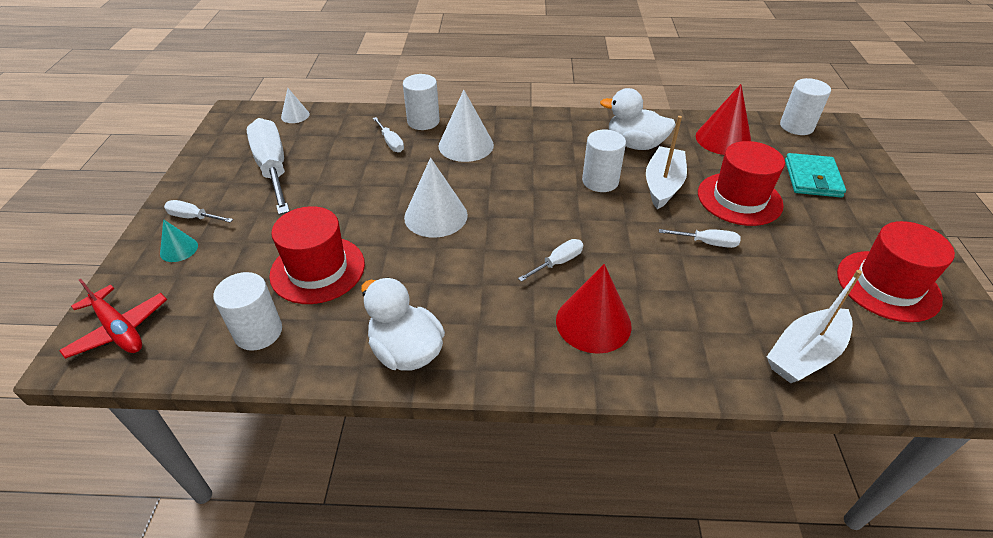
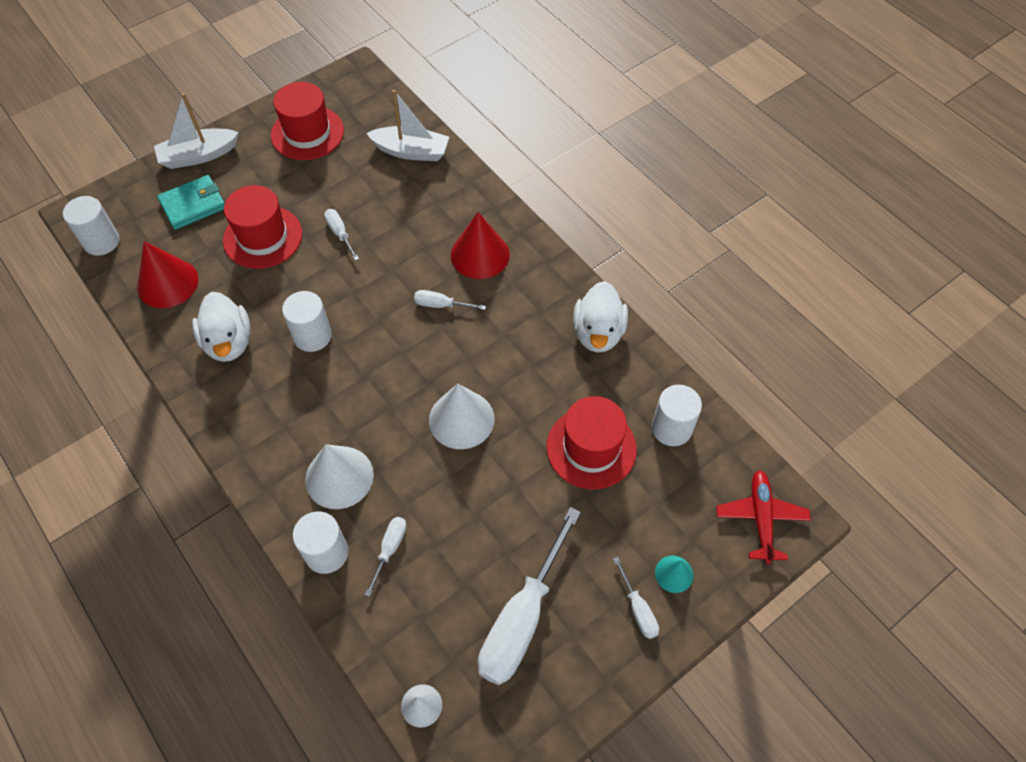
camera: 130 degrees left, 15 degrees up
(663, 185) = (282, 291): white boat -> white boat (198, 156)

